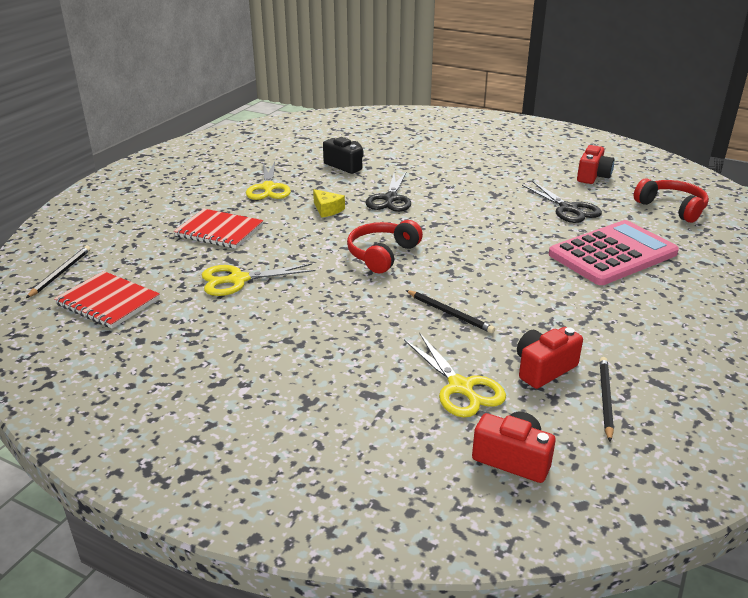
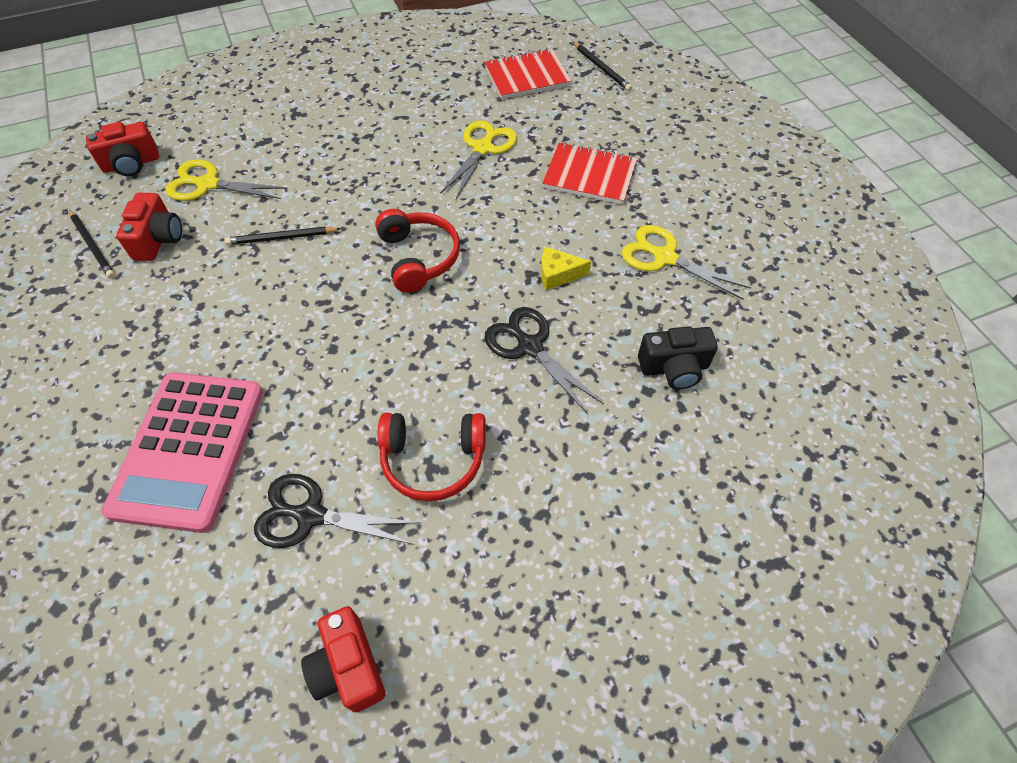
camera: 130 degrees right, 25 degrees up
(219, 231) = (589, 176): red notebook -> red notebook turned 45 degrees clockwise
(672, 208) = (164, 661): red headphones -> red headphones (433, 460)

